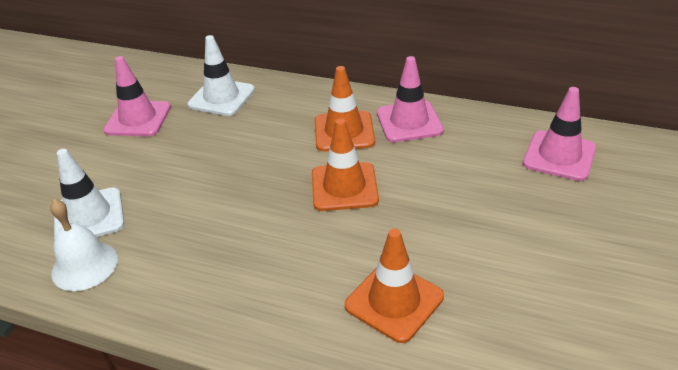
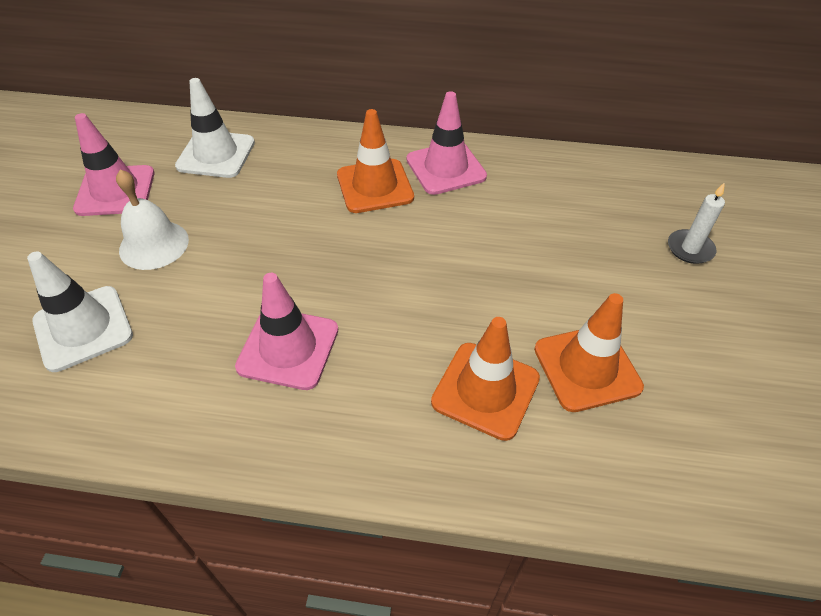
camera: 15 degrees left, 10 degrees up
(84, 265) = (94, 395): white bell -> white bell (154, 244)
(344, 187) = (393, 255): orange traffic cone -> orange traffic cone (587, 368)
(559, 156) = (616, 195): pink traffic cone -> pink traffic cone (288, 348)
(617, 207) = (690, 249): none -> white candle

